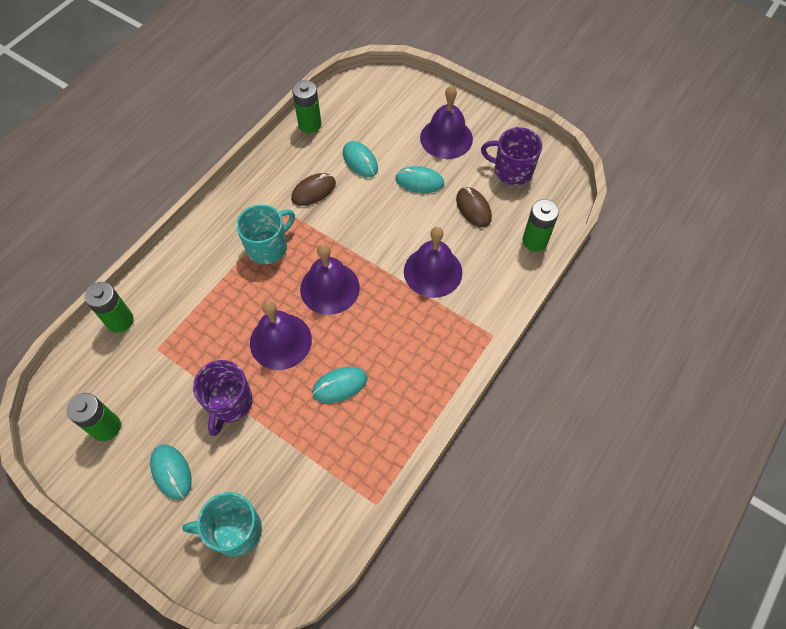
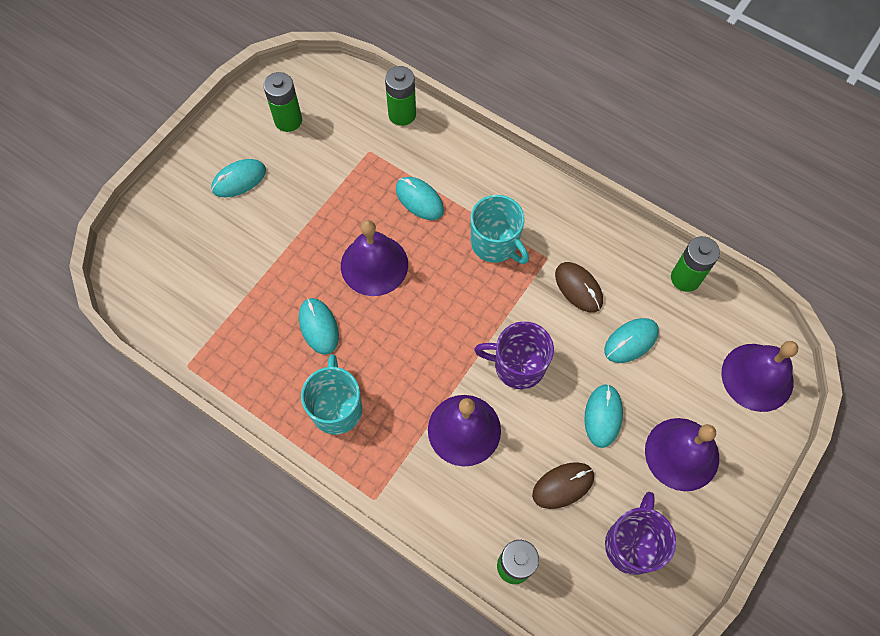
camera: 90 degrees right, 5 degrees up
(217, 305) = (419, 200): none -> turquoise mouse
(229, 403) = (305, 222): purple mug -> purple mug (517, 365)
(235, 530) = (177, 239): turquoise mug -> turquoise mug (336, 407)
(329, 288) = (441, 312): purple bell -> purple bell (757, 377)

